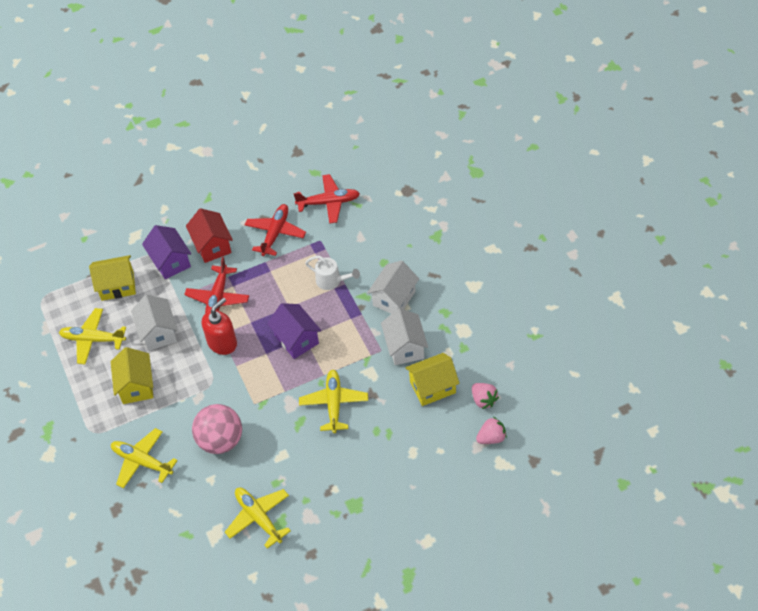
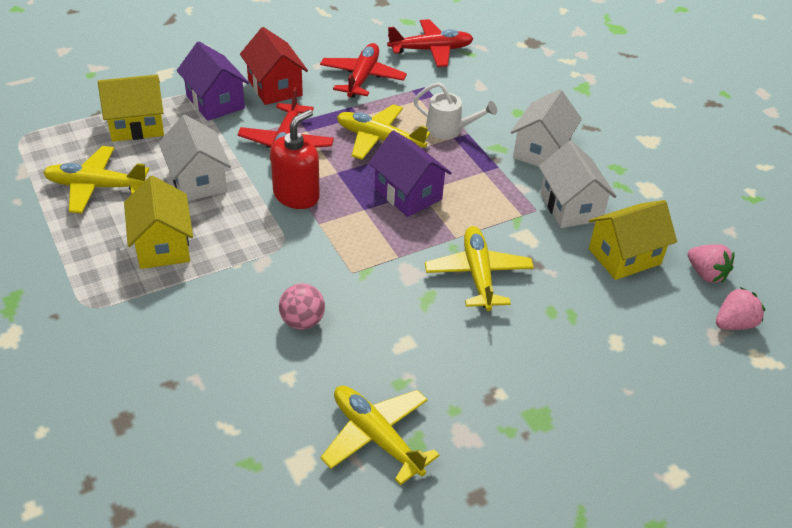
camera: 10 degrees left, 10 degrees down
(142, 461) = (170, 349): yellow plane -> yellow plane (379, 139)
(221, 440) = (302, 321): pink ball -> pink ball, size x0.57

